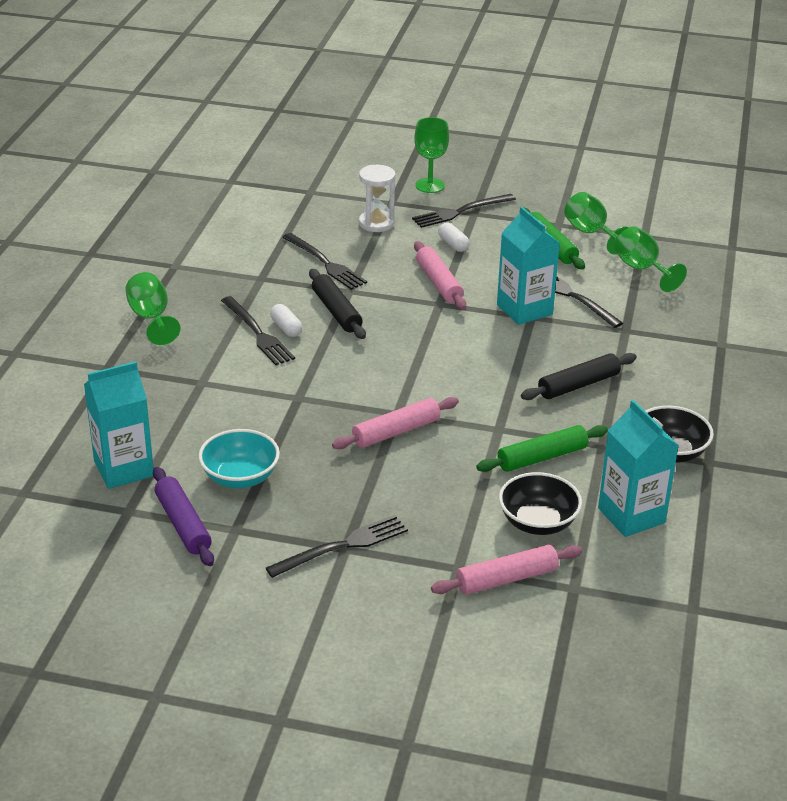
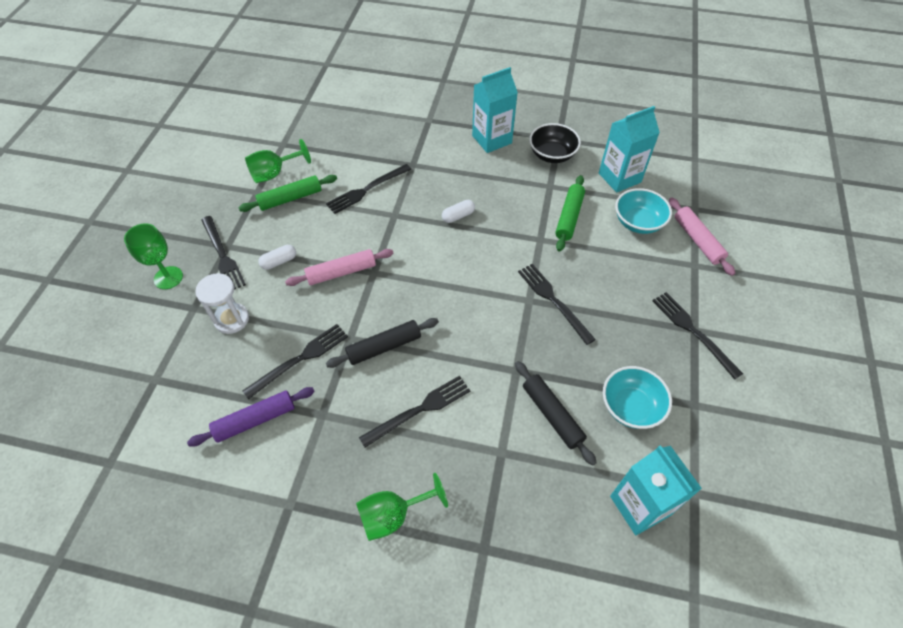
camera: 90 degrees left, 20 degrees up
(183, 524) = (699, 445): purple rolling pin -> purple rolling pin (255, 420)
(286, 328) = (411, 386): white capsule -> white capsule (458, 216)
(396, 432) = (553, 300): pink rolling pin -> black fork
(524, 309) = (384, 218): turquoise carton -> turquoise carton (492, 139)
(538, 522) = (638, 222): black bowl -> turquoise bowl
(542, 457) = (569, 217): green rolling pin -> green rolling pin turned 45 degrees clockwise
(578, 385) = (482, 193): black rolling pin -> black rolling pin (552, 415)
(642, 269) = (331, 149): green goblet -> none

